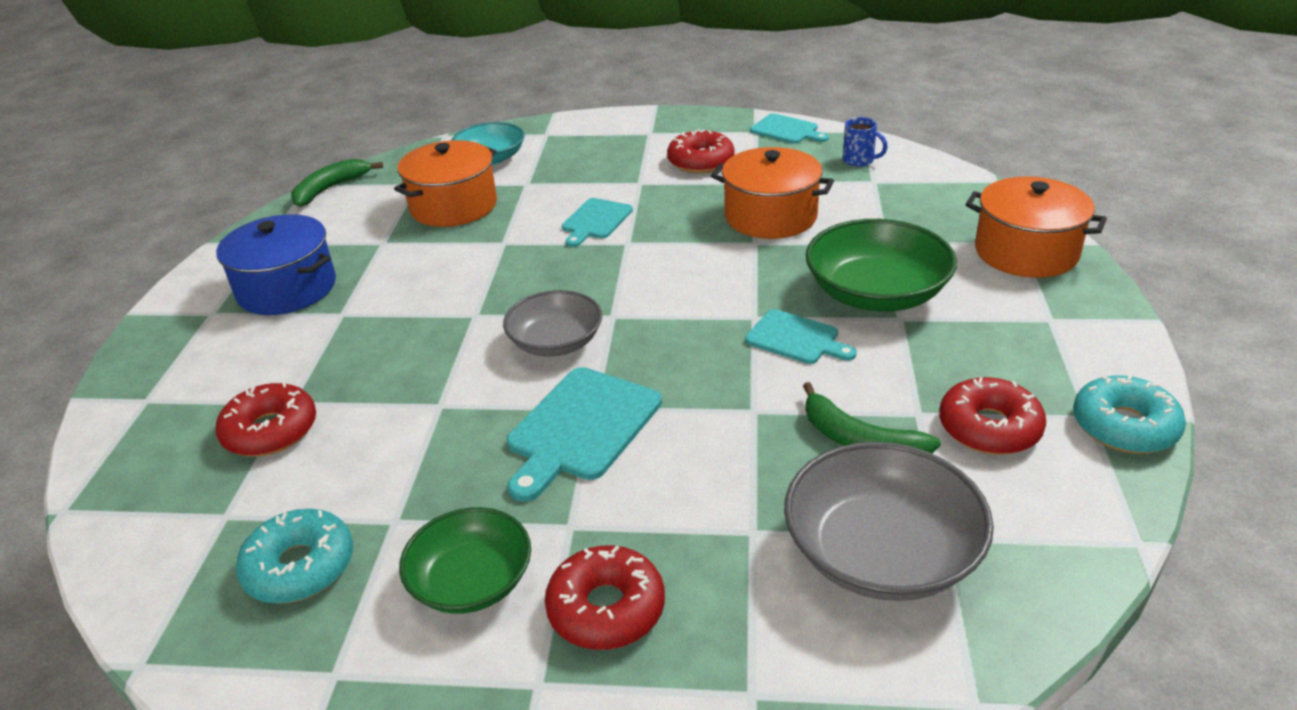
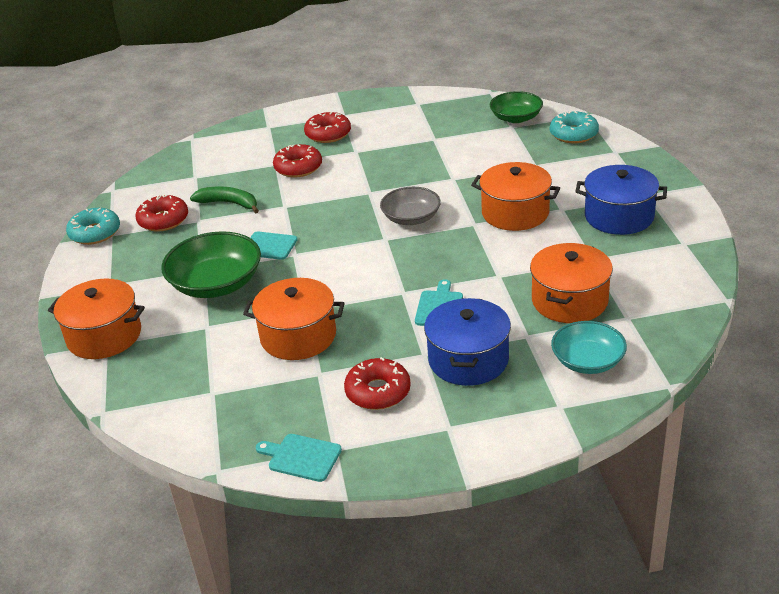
camera: 165 degrees right, 0 degrees up
(270, 431) = (529, 153): red donut -> red donut (298, 168)
(300, 567) = (460, 121): turquoise donut -> turquoise donut (573, 134)
(330, 189) = (699, 299): green banana -> none
(406, 320) = (515, 213): none -> orange pot
(471, 581) = (386, 130): green bowl -> green bowl (516, 118)
(580, 428) = (371, 183): turquoise cutting board -> none
(599, 173) = (468, 360): none -> blue pot
(859, 160) = (224, 419): blue mug -> none
(881, 553) = (221, 168): grey bowl -> none

